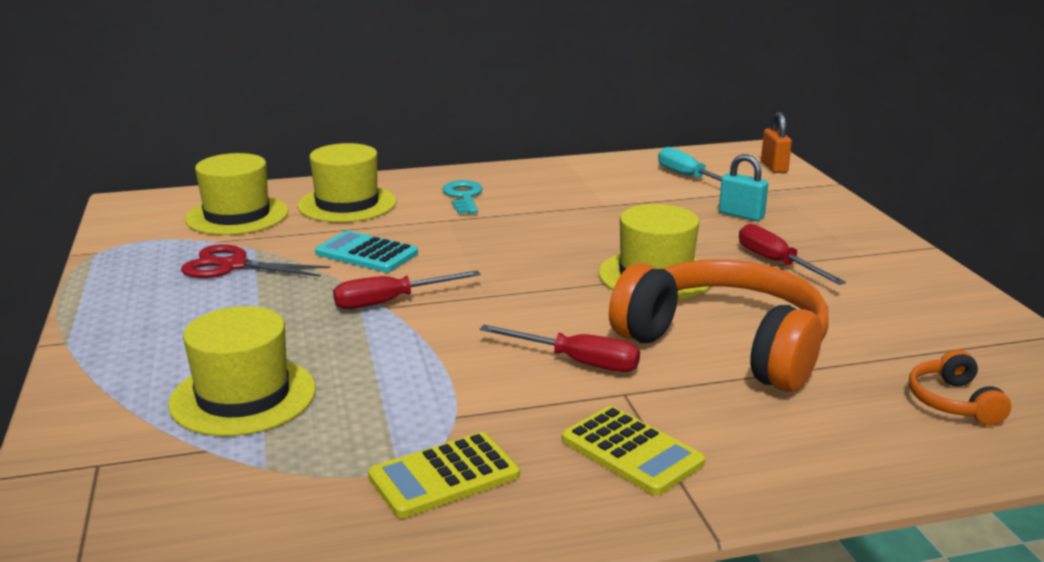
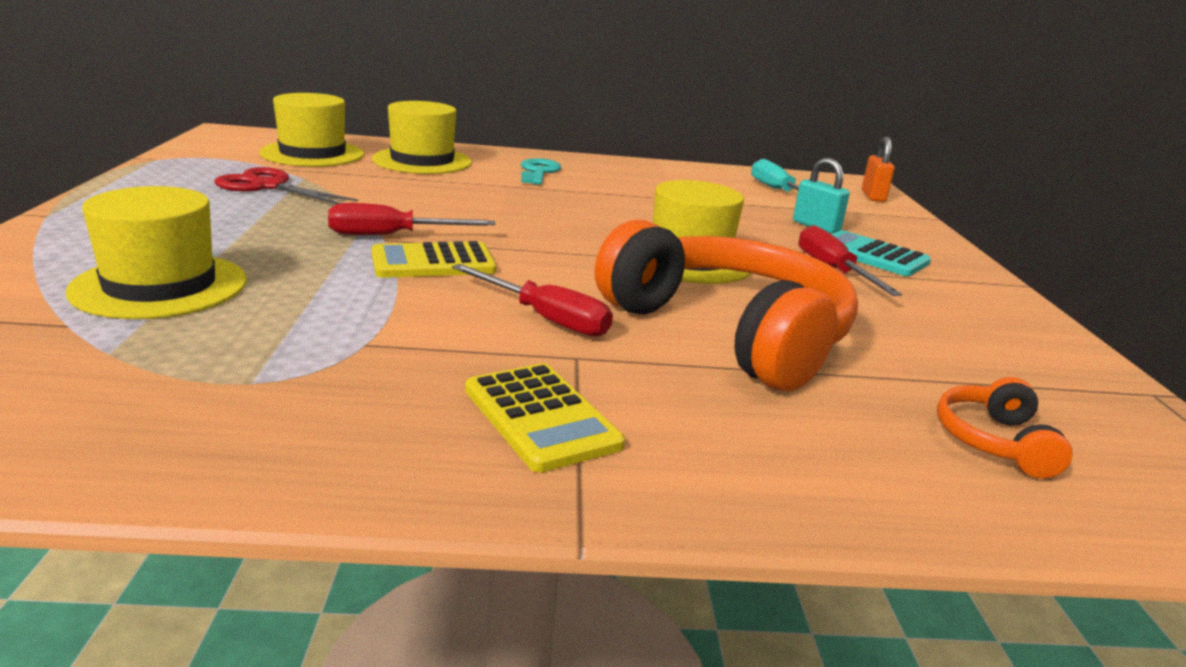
camera: 10 degrees right, 0 degrees up
(366, 253) = (405, 197): turquoise calculator -> turquoise calculator (871, 255)
(444, 476) = (295, 400): yellow calculator -> yellow calculator (433, 262)

